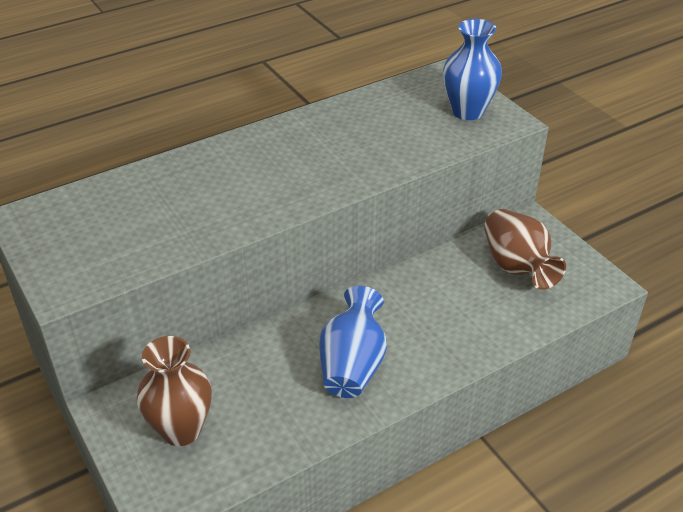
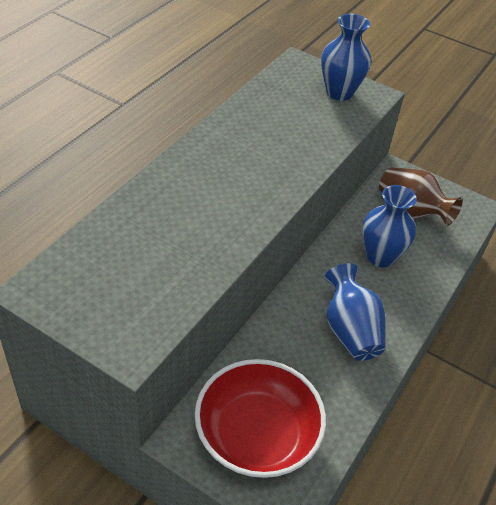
camera: 30 degrees left, 5 degrees up
(181, 430) = (257, 434): brown vase -> red bowl
(443, 303) = (380, 256): none -> blue vase

